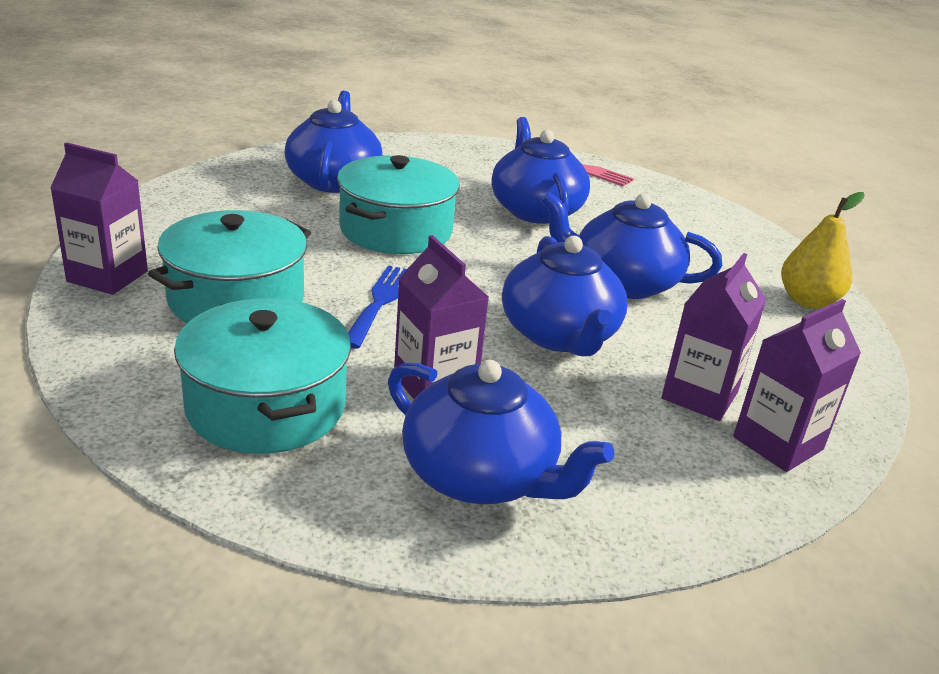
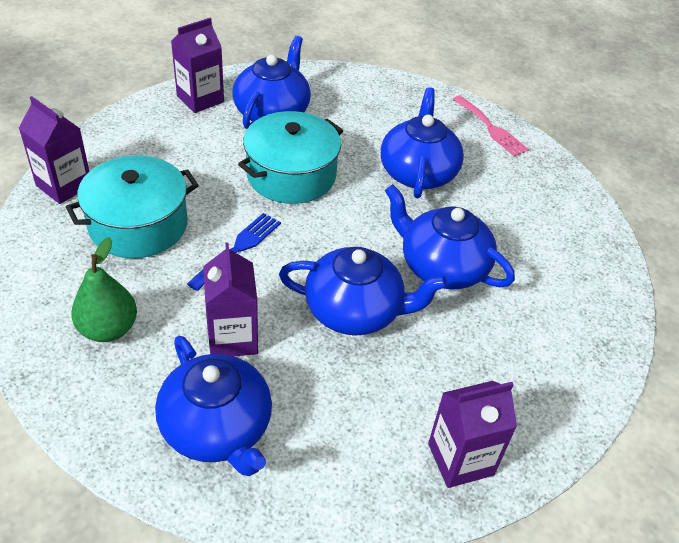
camera: 20 degrees right, 15 degrees up
(266, 406) = (108, 329): turquoise pot -> green pear
(559, 335) = (355, 311): blue teapot -> blue teapot turned 90 degrees counterclockwise
(699, 395) = (428, 397): purple carton -> purple carton (200, 99)
(807, 301) = (594, 320): yellow pear -> none

